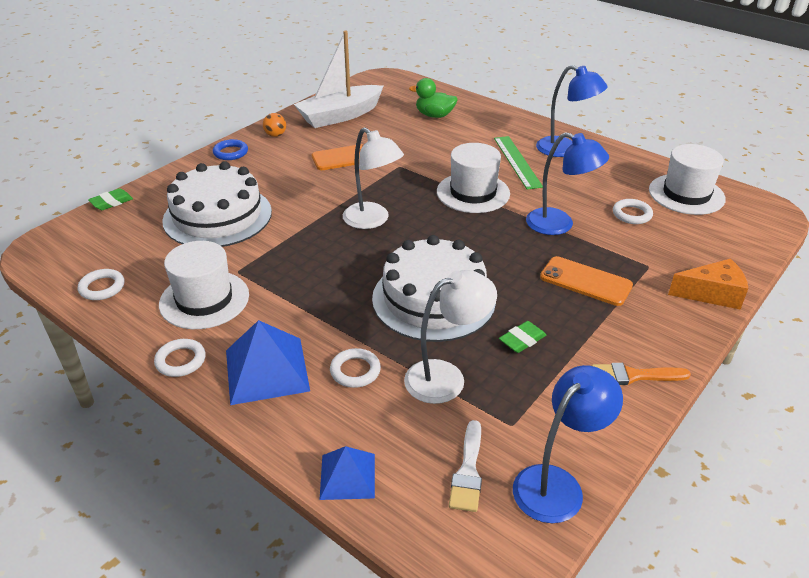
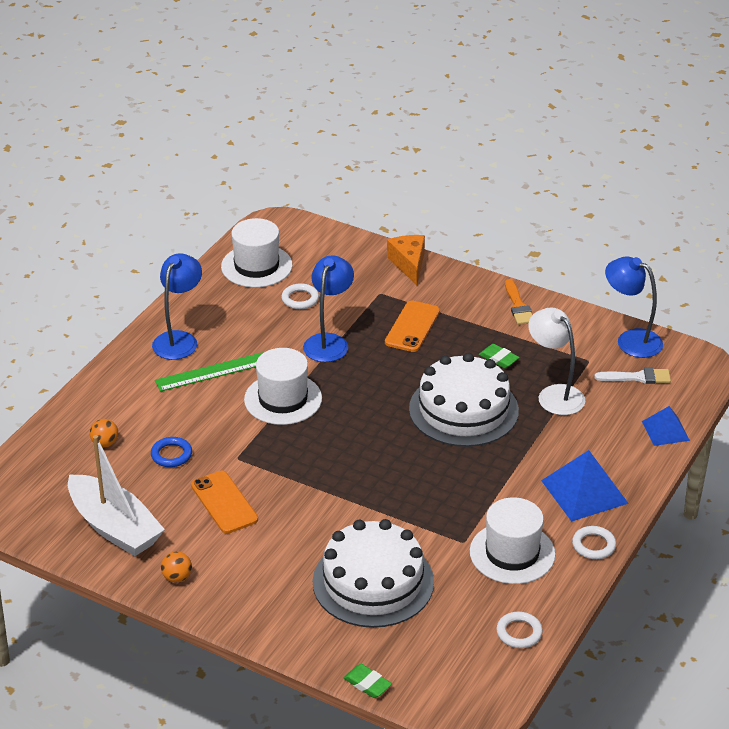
camera: 100 degrees left, 0 degrees up
(230, 152) = (230, 609): blue ring -> blue ring (171, 455)
(355, 371) = (566, 442): white ring -> none
(372, 220) = (352, 463): white lamp -> none
(434, 115) = (105, 443): green duck -> orange ball

